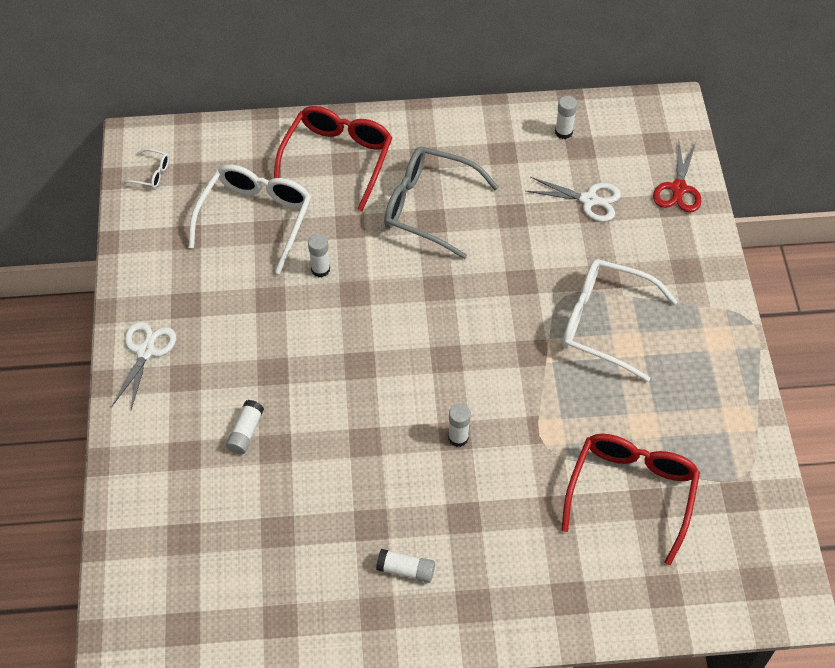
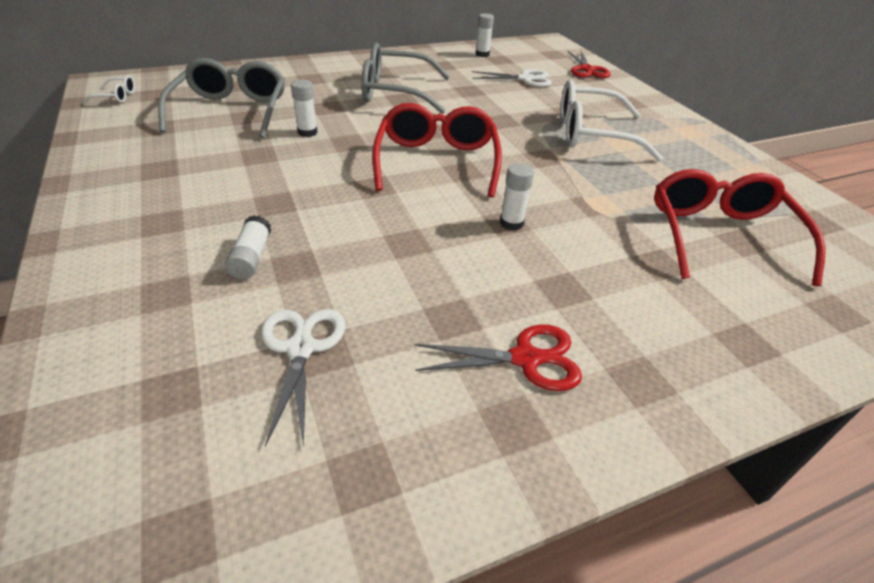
camera: 20 degrees left, 15 degrees down
(145, 351) = (107, 208): white scissors -> white scissors (301, 349)
(256, 218) = (231, 111): white glasses -> grey glasses
(337, 158) = (302, 77): red glasses -> red glasses (437, 161)
(406, 570) = (525, 358): white glue stick -> red scissors

